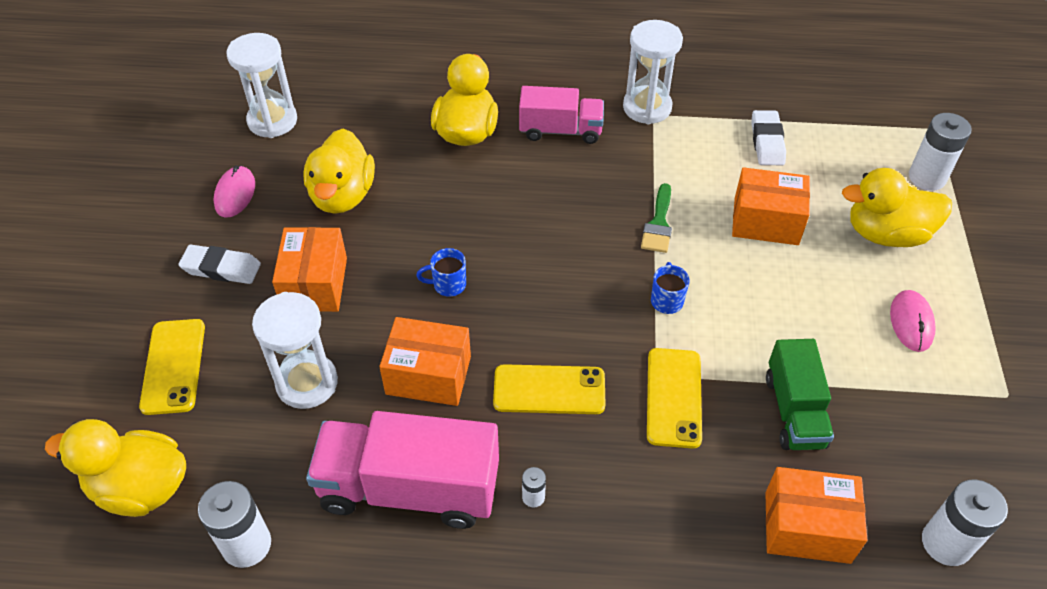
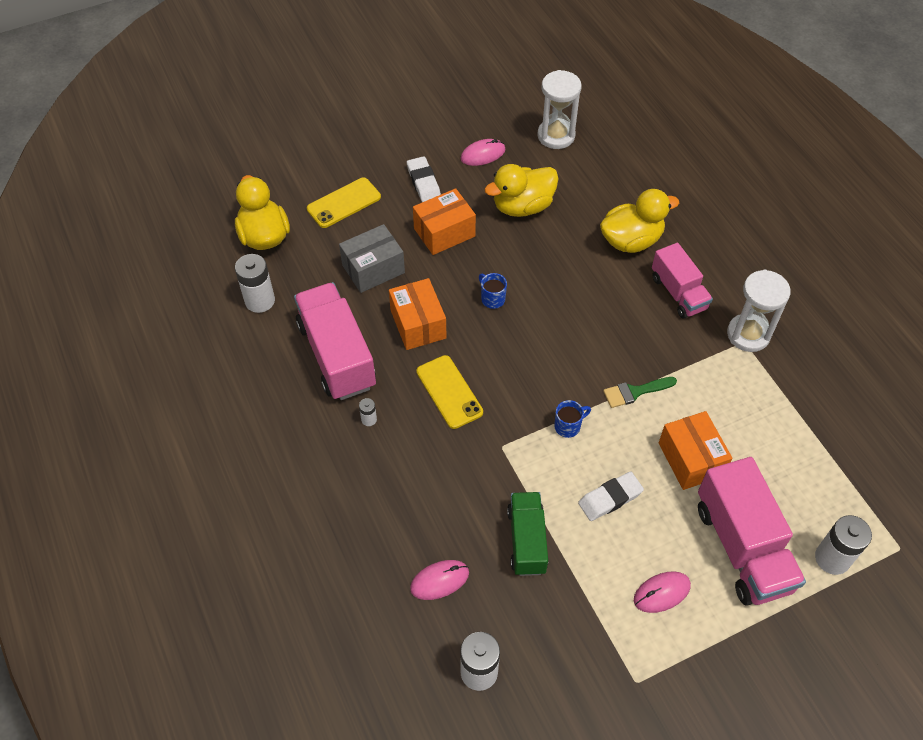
camera: 60 degrees right, 5 degrees up
(307, 383) = (373, 269): white hourglass -> grey box
(674, 397) = (490, 464): yellow phone -> none
(767, 142) = (777, 428): white eraser -> white eraser (610, 498)
(794, 411) = (527, 540): green truck -> green truck turned 120 degrees clockwise
(807, 527) = (439, 580): orange box -> pink mouse
(886, 234) = (742, 547): yellow duck -> pink truck

